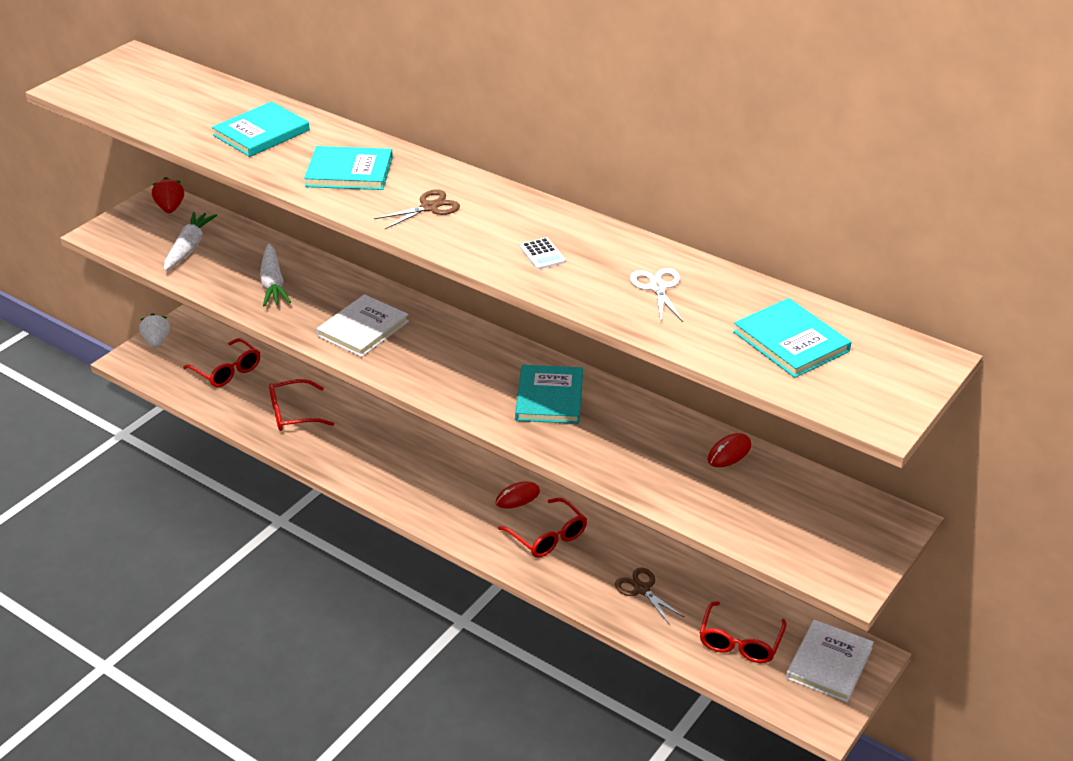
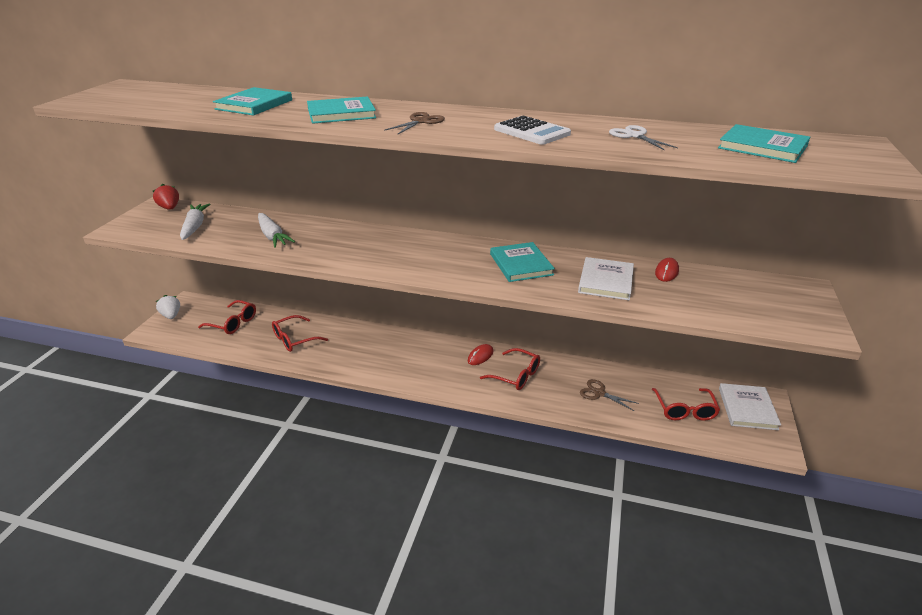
camera: 20 degrees left, 5 degrees down
(363, 329) = (357, 250): white book -> white book (606, 281)
(542, 254) = (531, 132): white calculator -> white calculator, size x1.80

